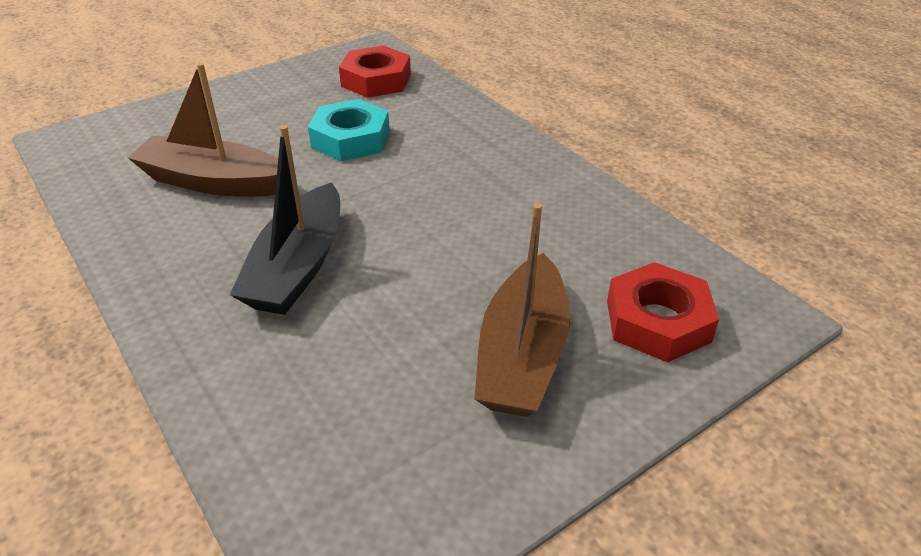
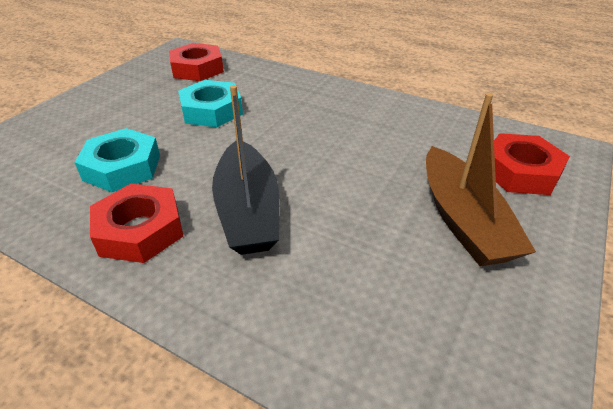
camera: 25 degrees left, 0 degrees up
(184, 254) = (140, 230): none -> red nut
(213, 182) = (122, 167): brown boat -> turquoise nut

